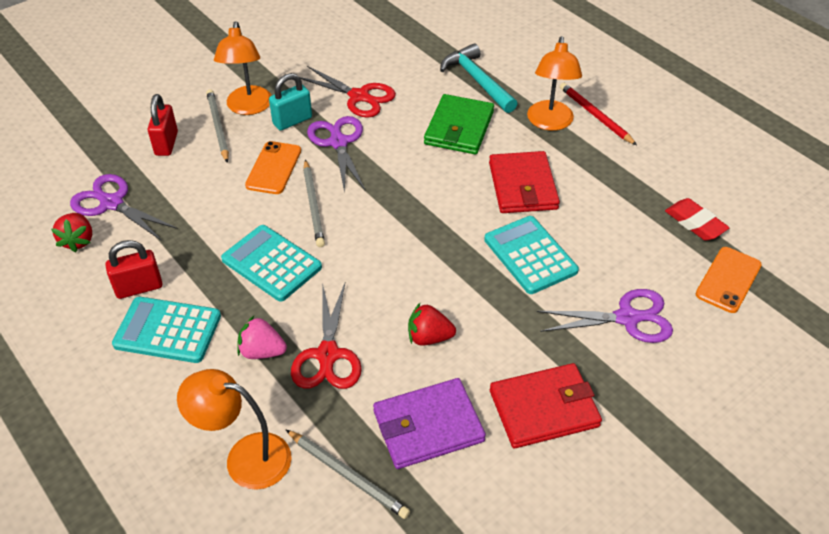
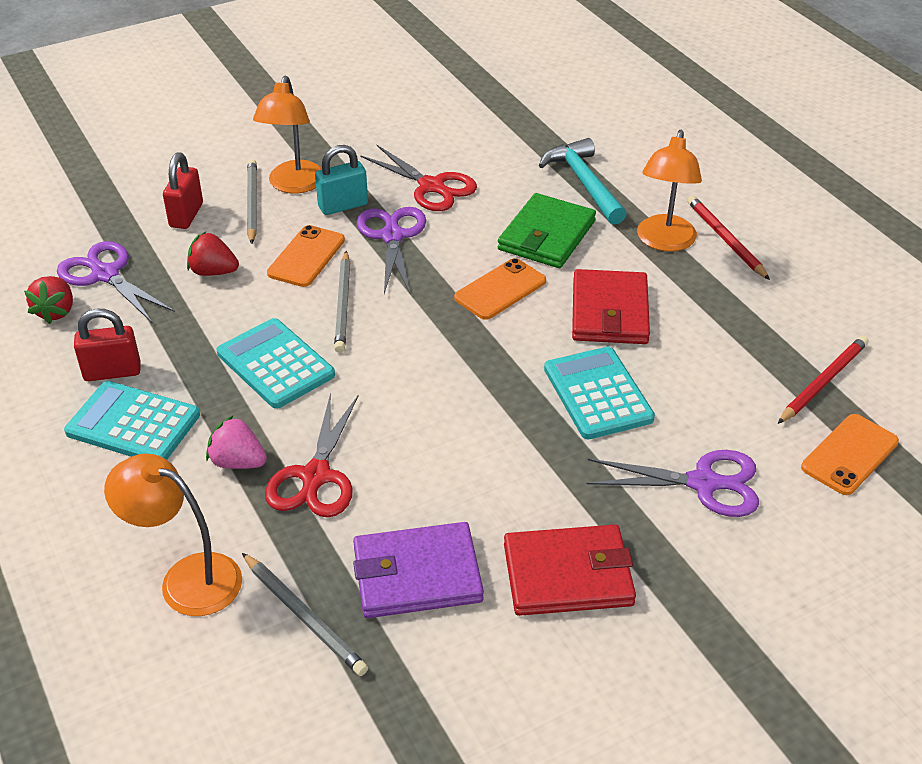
camera: 10 degrees right, 5 degrees down
(429, 337) = (445, 473): red strawberry -> red strawberry (213, 272)
(434, 177) = (500, 289): none -> orange phone
(695, 223) = (823, 382): red eraser -> red pencil

